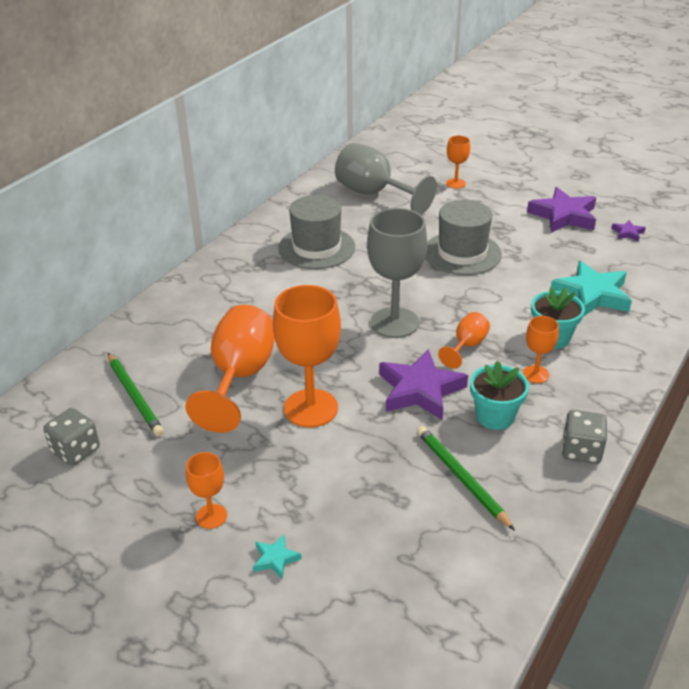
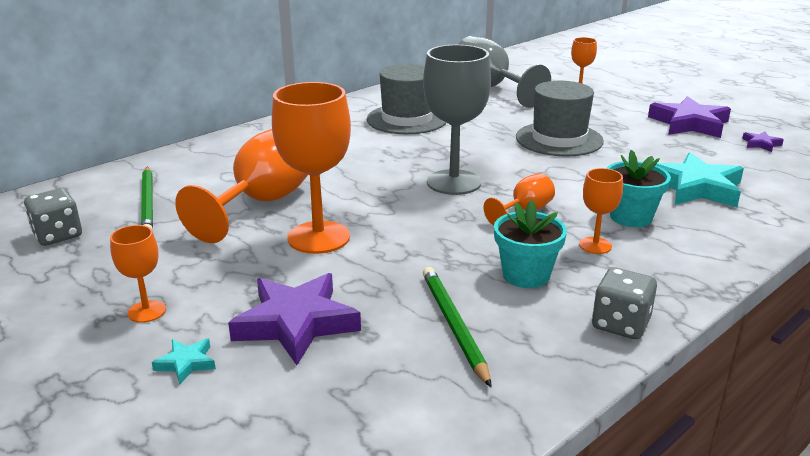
camera: 15 degrees right, 10 degrees down
(420, 390) = (450, 240): purple star -> purple star (296, 323)

